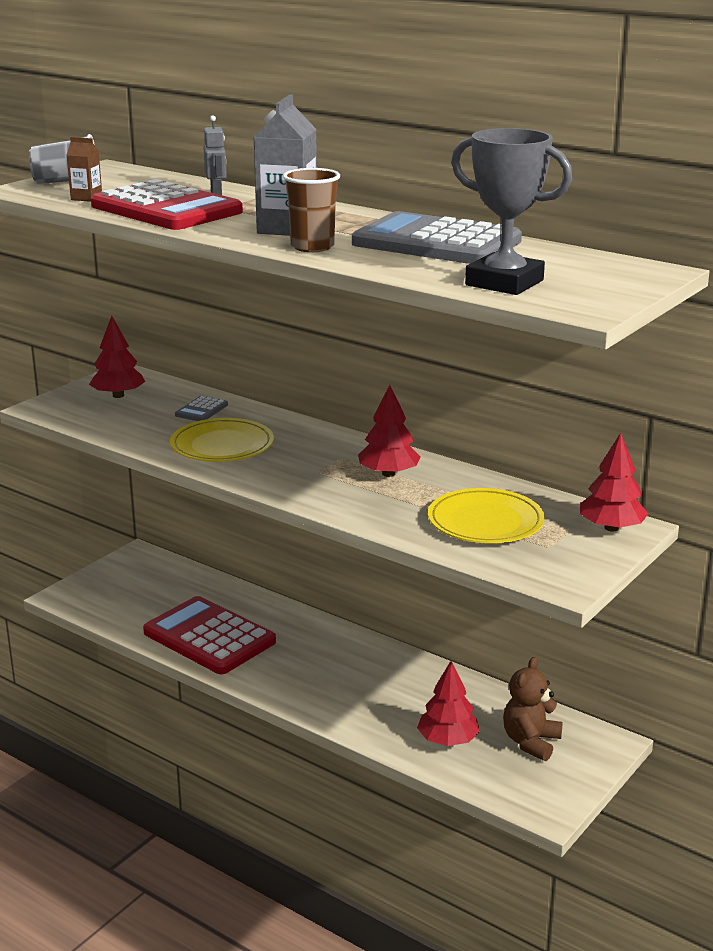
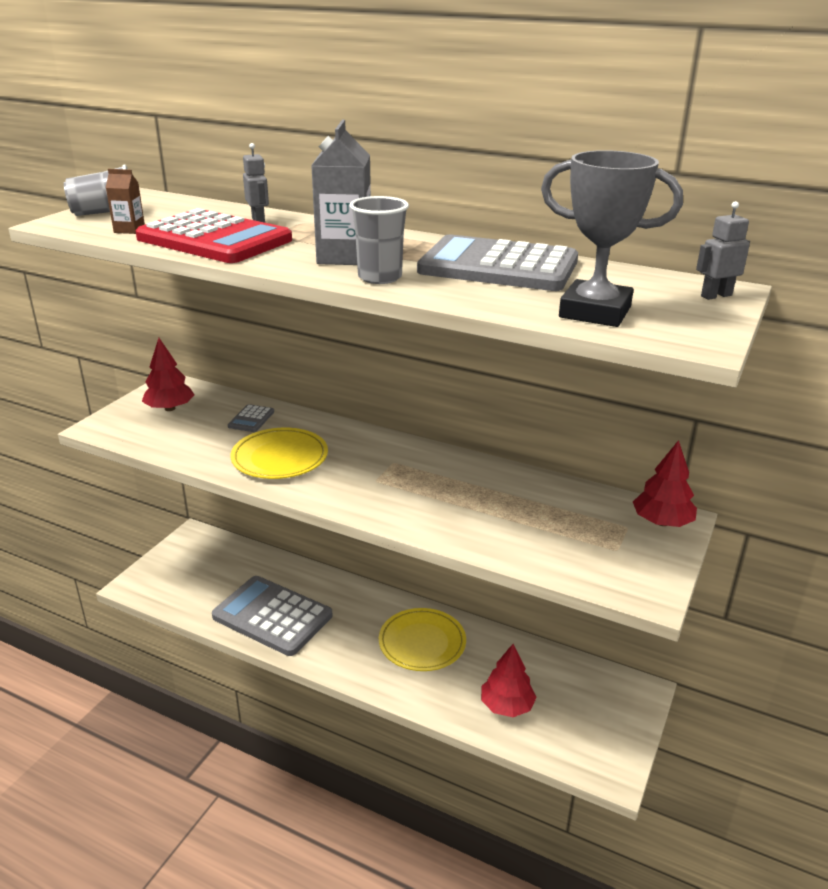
camera: 10 degrees left, 5 degrees up
(209, 637) = (272, 616): red calculator -> grey calculator
(312, 247) = (380, 277): brown cup -> grey cup
(388, 474) = (442, 477): red tree -> none
(485, 522) = (548, 525): yellow plate -> yellow plate (422, 642)
(531, 742) = (577, 698): brown teddy bear -> none
(640, 275) = (716, 296): none -> grey robot

